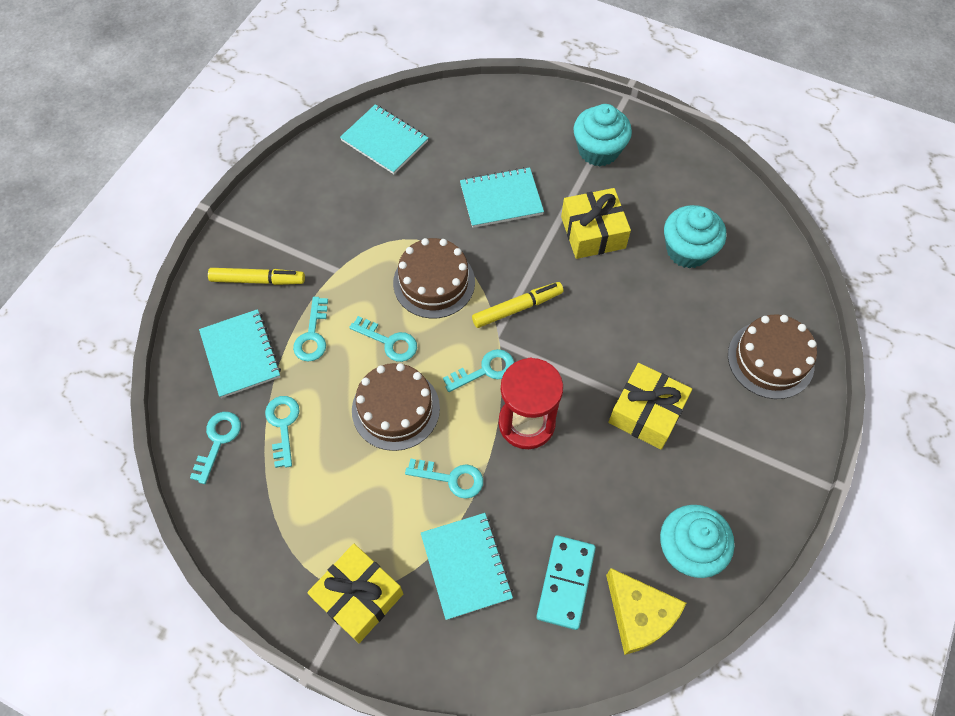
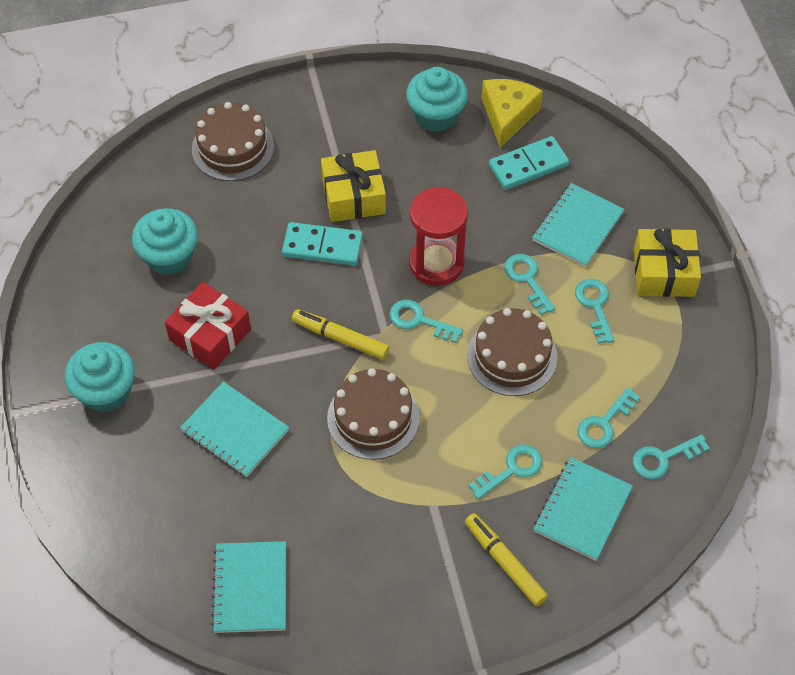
camera: 130 degrees left, 5 degrees down
(389, 342) = (461, 407): turquoise key -> turquoise key (595, 306)
(593, 232) = (210, 335): yellow gift -> red gift
(612, 354) = (322, 246): none -> turquoise domino

